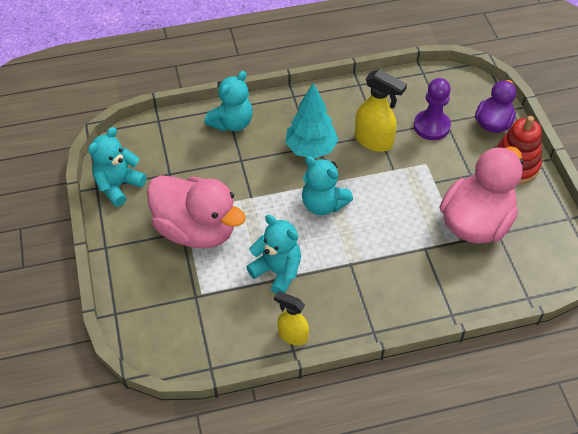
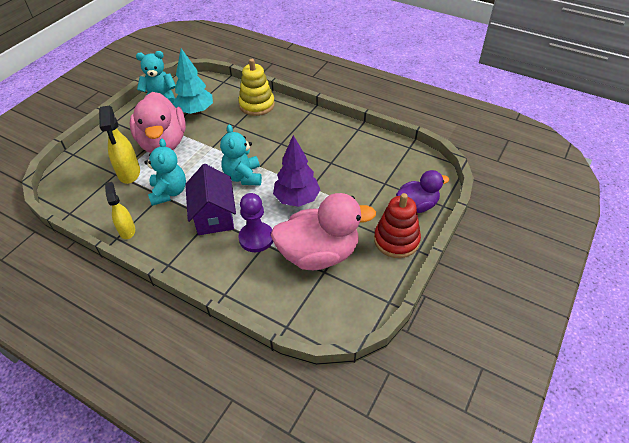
camera: 45 degrees right, 5 degrees down
(232, 123) = (257, 105): turquoise teddy bear -> yellow stacking toy
(311, 149) = (279, 144): turquoise tree -> turquoise tree (195, 111)
(349, 259) = (214, 215): none -> purple house
(374, 141) = (322, 164): yellow spray bottle -> yellow spray bottle (129, 173)
(397, 189) = (297, 199): none -> purple tree
(431, 126) = (371, 180): purple pawn -> purple pawn (256, 238)

